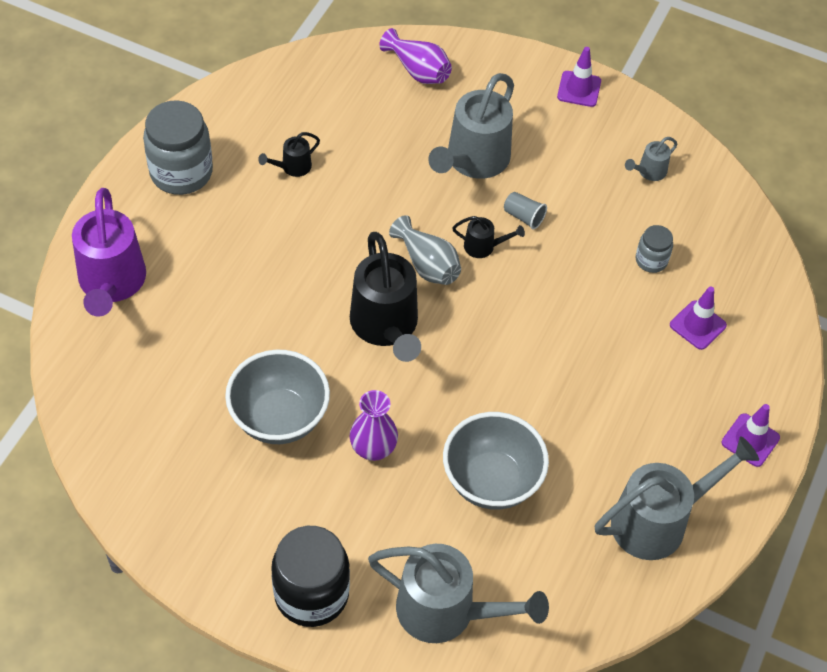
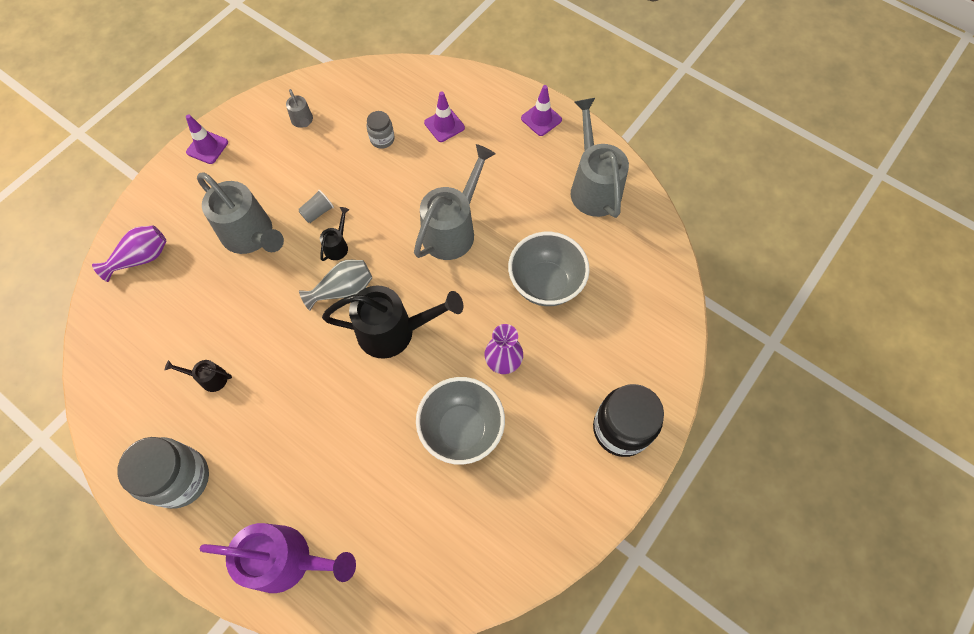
camera: 75 degrees left, 10 degrees up
(292, 167) = (209, 378): black watering can -> black watering can turned 120 degrees clockwise
(447, 612) = (646, 334): grey watering can -> grey watering can (453, 229)

